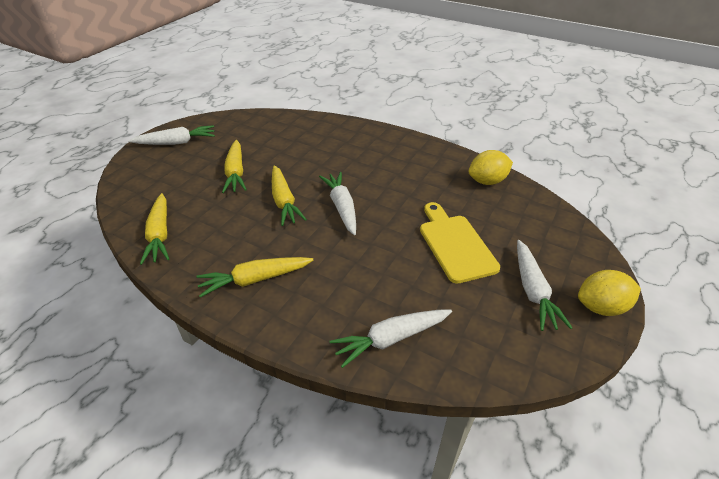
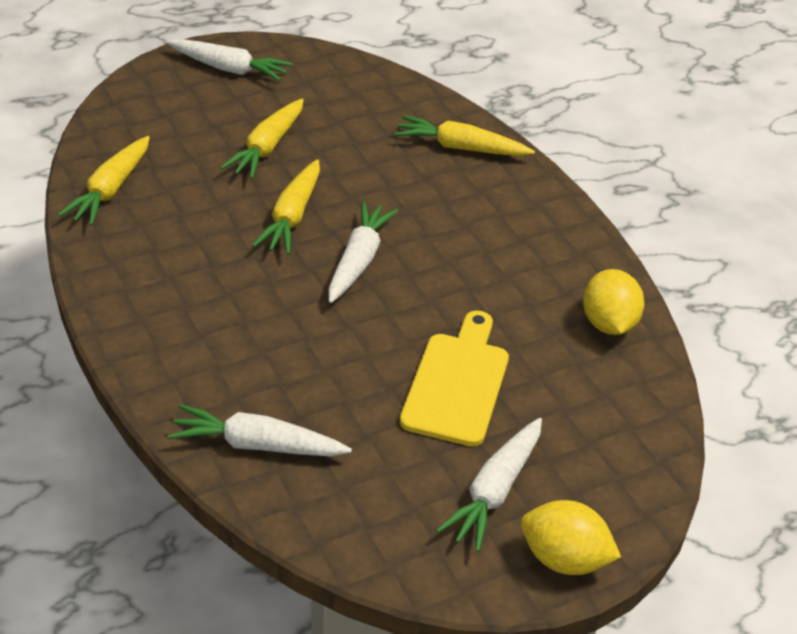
camera: 30 degrees right, 0 degrees up
(255, 279) = (169, 298): yellow carrot -> yellow carrot (461, 148)
(487, 181) = (608, 323): yellow lemon -> yellow lemon turned 75 degrees clockwise

